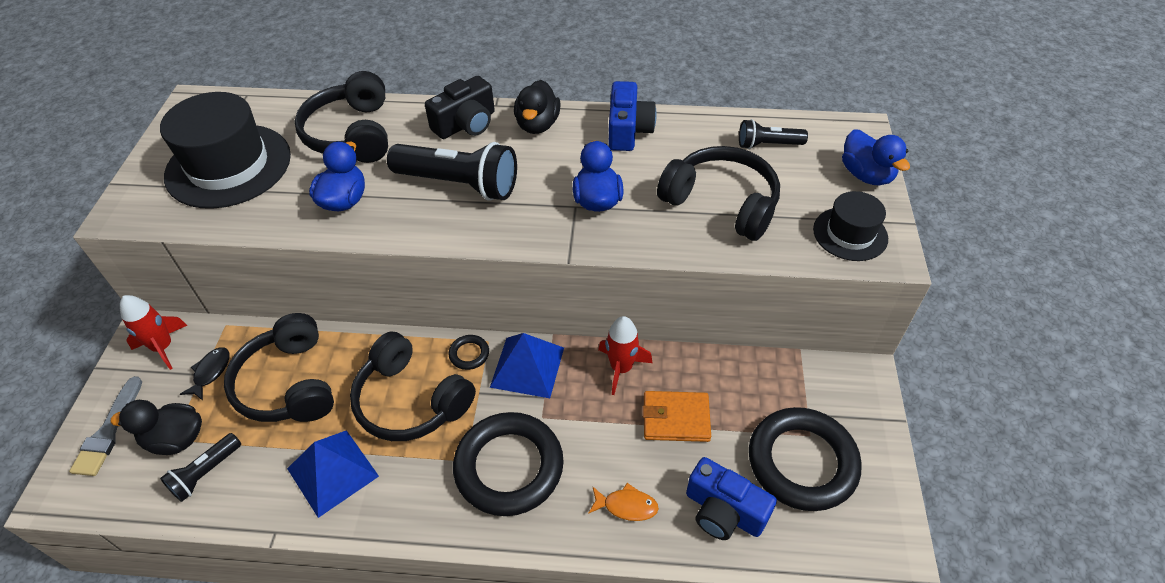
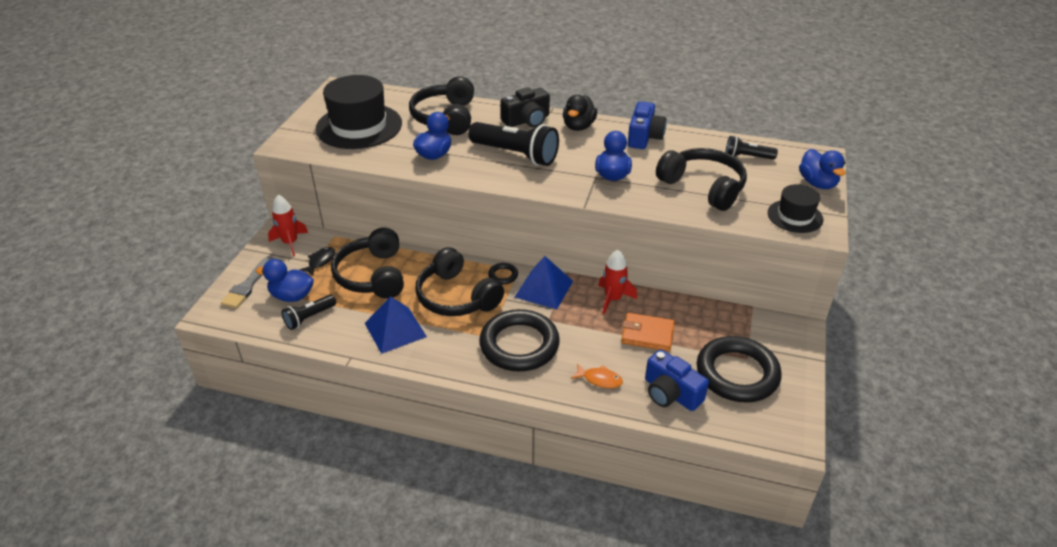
camera: 10 degrees right, 10 degrees down
(176, 439) = (292, 296): black duck -> blue duck

